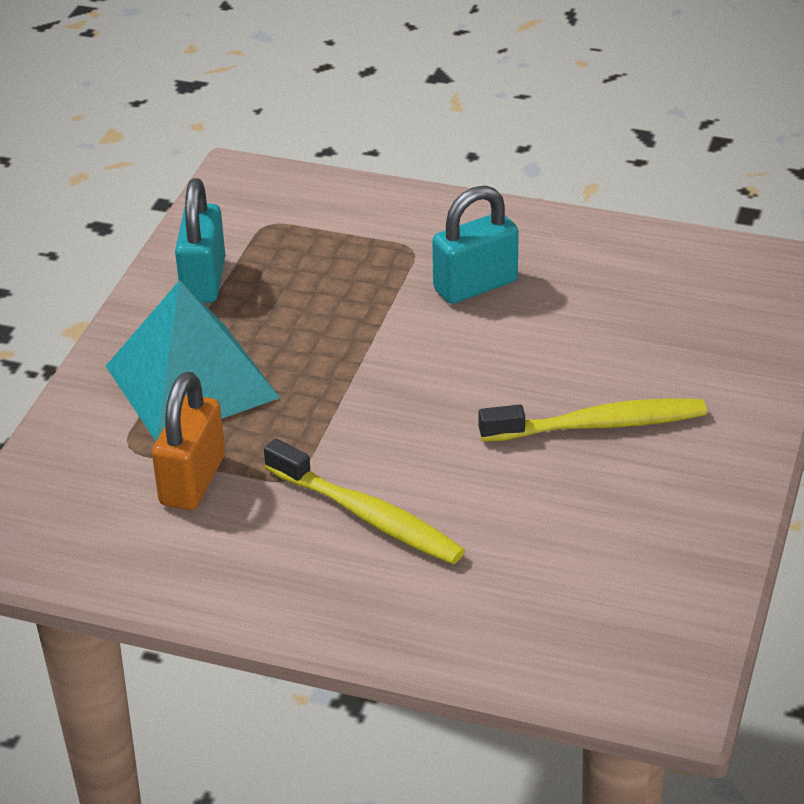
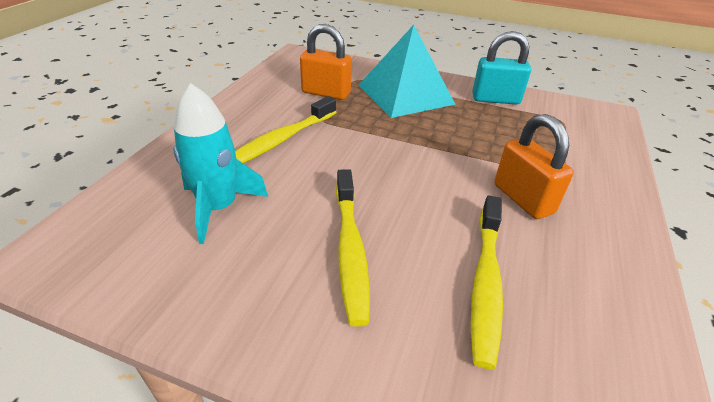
camera: 90 degrees right, 0 degrees up
(475, 286) = (522, 199): turquoise padlock -> orange padlock
(548, 551) = (218, 207): none -> turquoise rocket
(624, 328) = (485, 283): none -> yellow toothbrush

